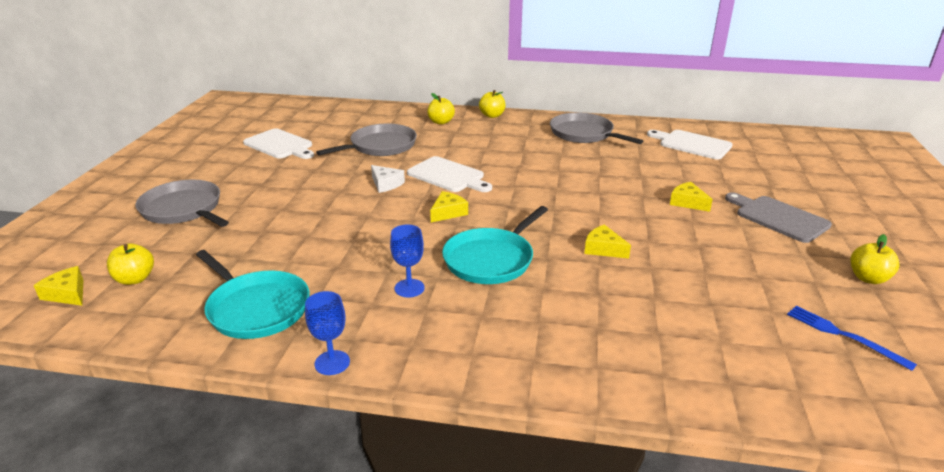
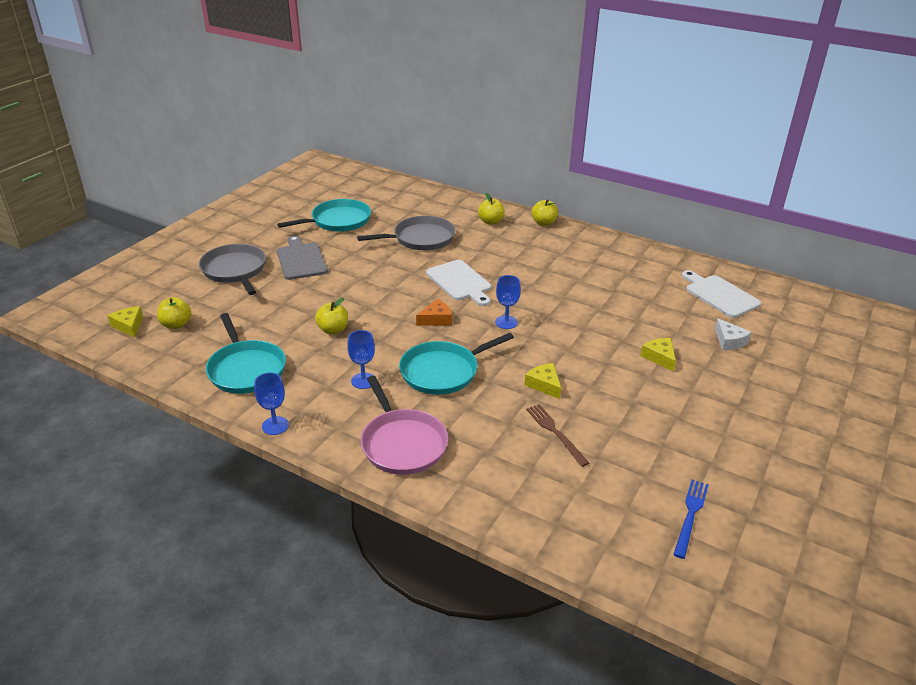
camera: 20 degrees right, 5 degrees up
(280, 145) = (338, 221): white cutting board -> turquoise pan
(386, 184) = (402, 279): white cheese -> white cheese (729, 341)
(448, 212) = (436, 319): yellow cheese -> orange cheese
(500, 343) = (402, 443): none -> pink pan
(521, 201) = (506, 322): none -> blue goblet
(584, 134) = (618, 261): grey pan -> none
(651, 291) = (555, 432): none -> brown fork
(778, 218) = (736, 393): grey cutting board -> grey cutting board (301, 260)
(843, 335) = (690, 515): blue fork -> blue fork turned 45 degrees clockwise
(868, 278) = (766, 473): yellow apple -> yellow apple (333, 330)

